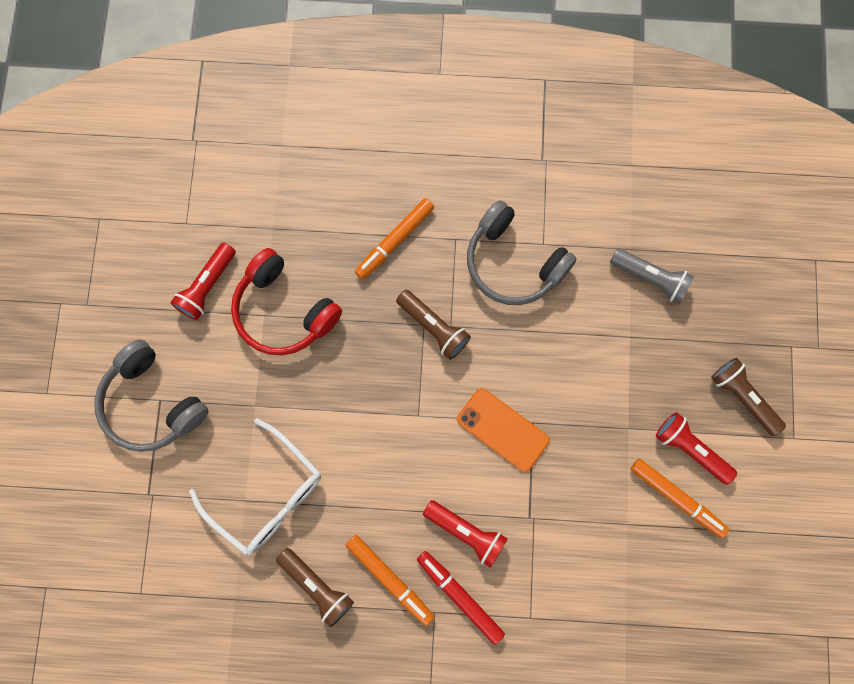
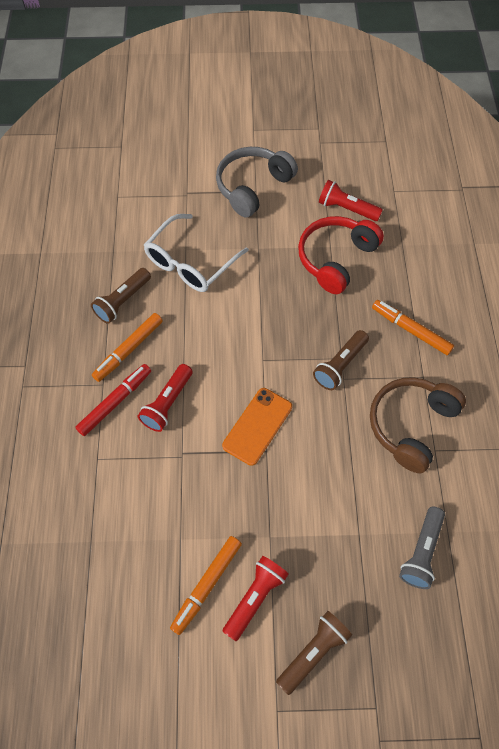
camera: 85 degrees right, 15 degrees down
(513, 263) = (411, 425): grey headphones -> brown headphones

